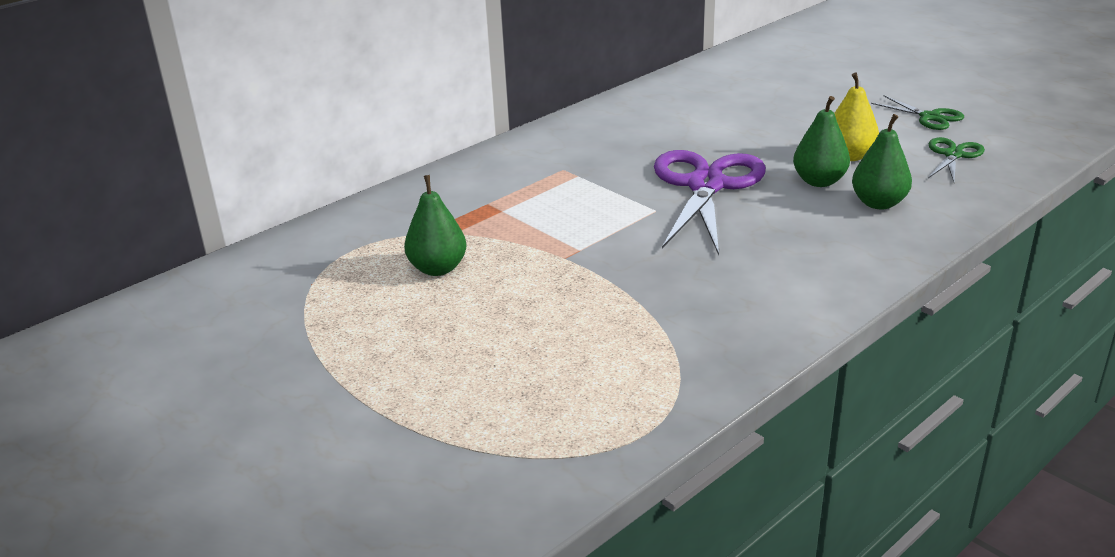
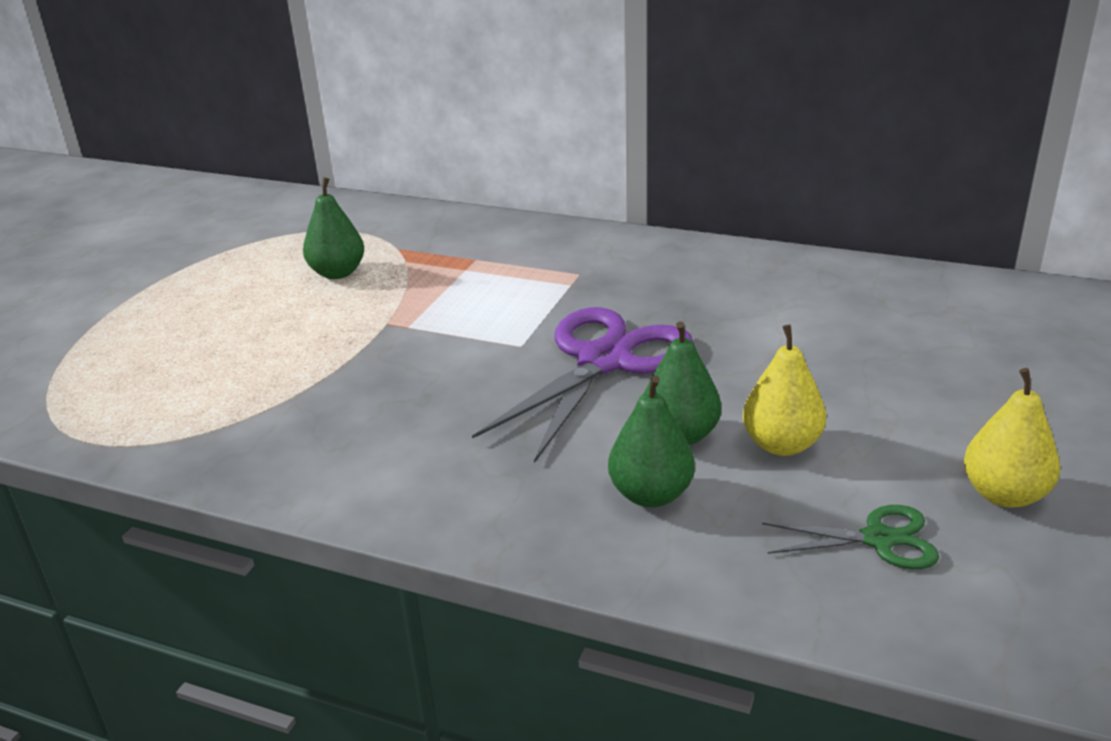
camera: 65 degrees right, 0 degrees up
(706, 185) = (605, 361): purple scissors -> purple scissors turned 45 degrees counterclockwise
(929, 117) = (1004, 495): green scissors -> yellow pear

